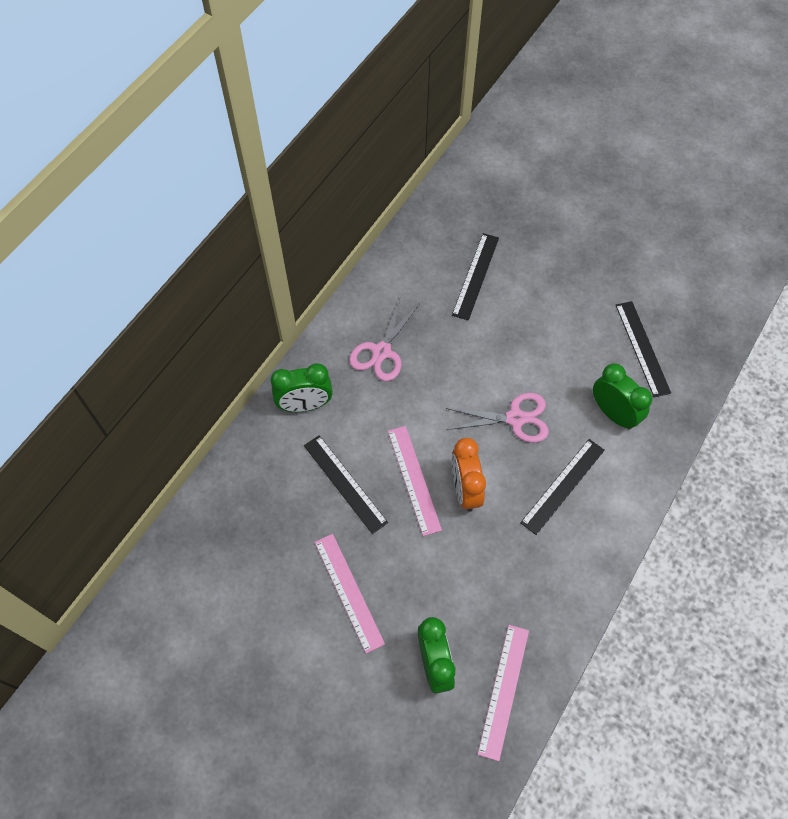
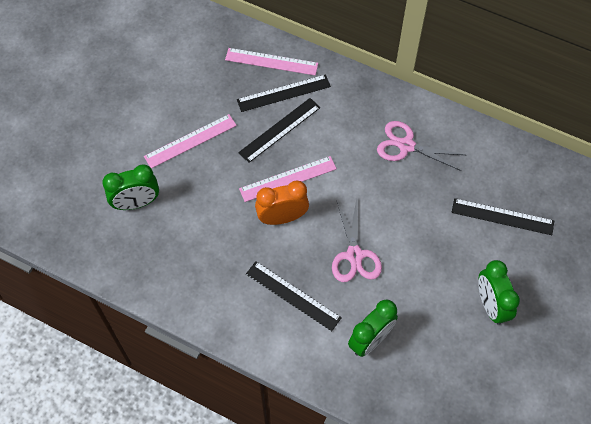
camera: 85 degrees right, 0 degrees up
(305, 405) = (346, 95): green clock -> green clock (490, 305)
(503, 690) = (116, 252): pink ruler -> pink ruler (271, 61)
(642, 348) = (447, 369): black ruler -> black ruler (283, 93)

